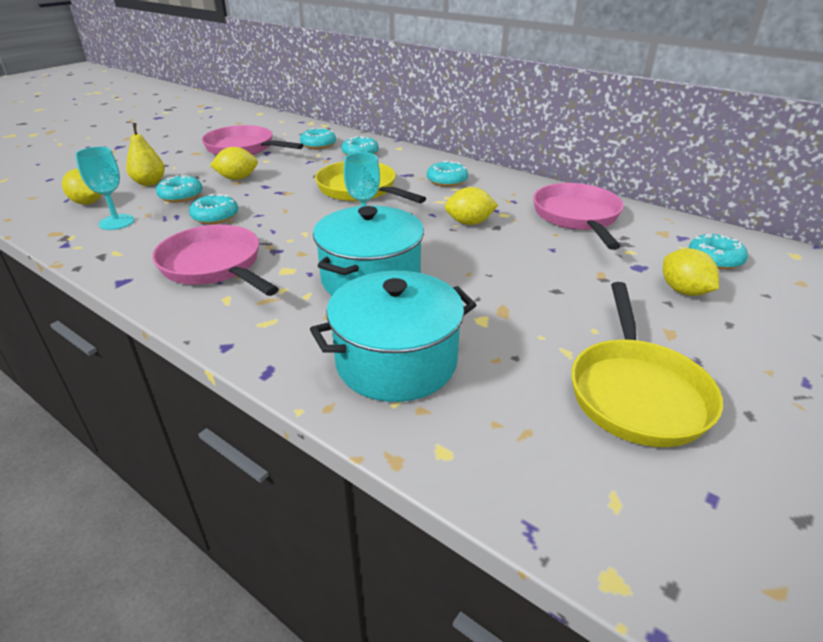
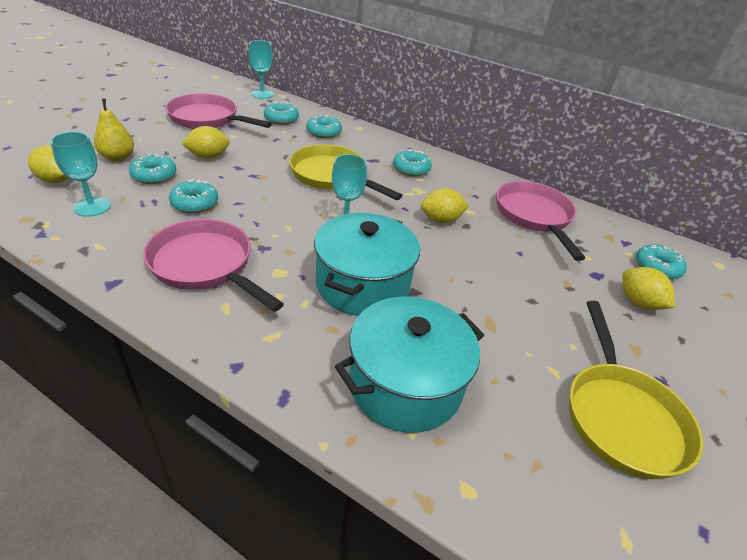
camera: 10 degrees left, 5 degrees up
(304, 125) = (262, 94): none -> turquoise goblet

